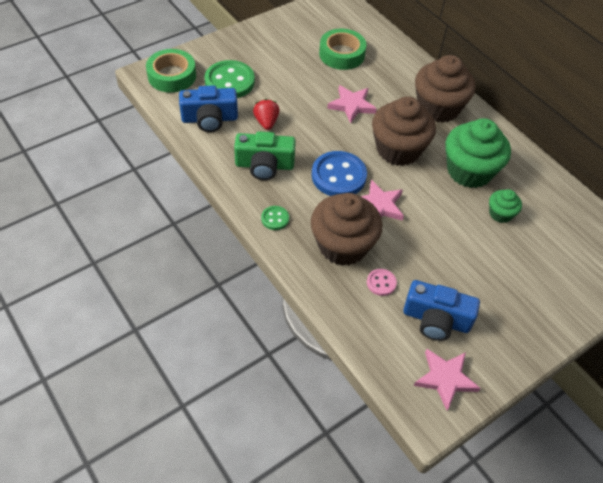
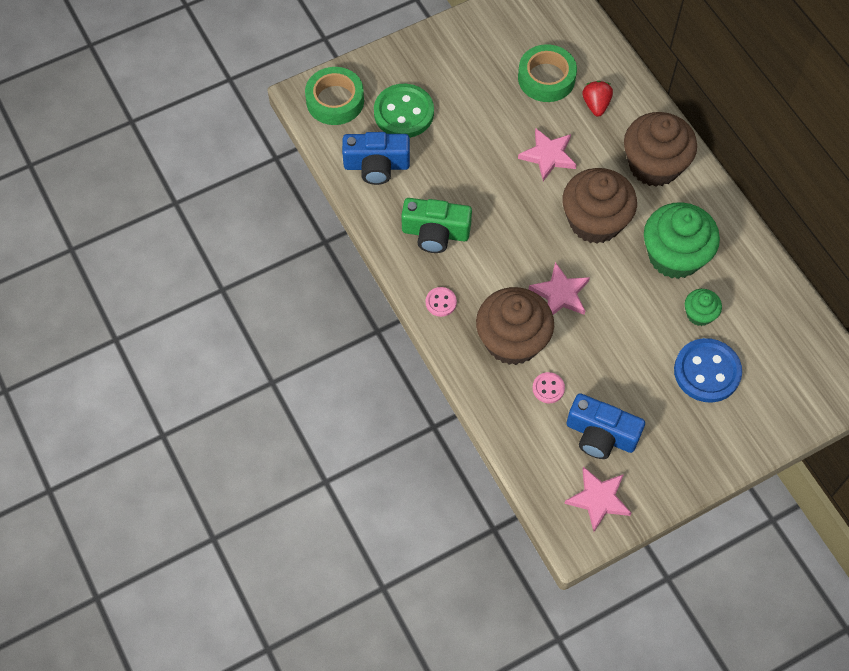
camera: 10 degrees right, 10 degrees up
(266, 122) = (443, 174): red strawberry -> red strawberry (596, 105)
(275, 219) = (441, 302): green button -> pink button
(338, 176) = (519, 252): blue button -> blue button (707, 372)

